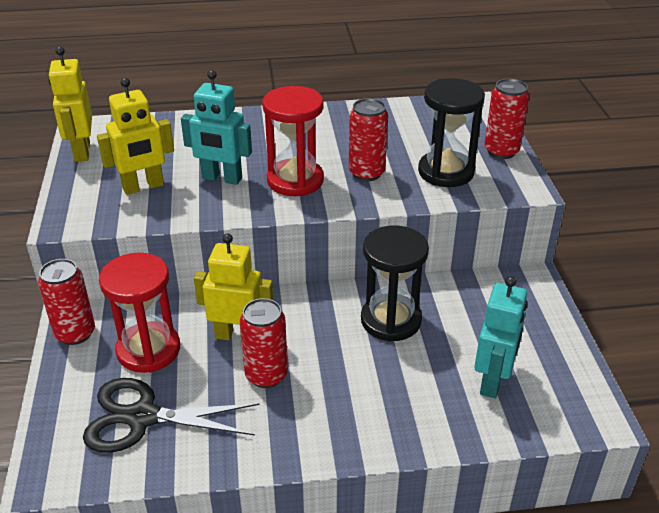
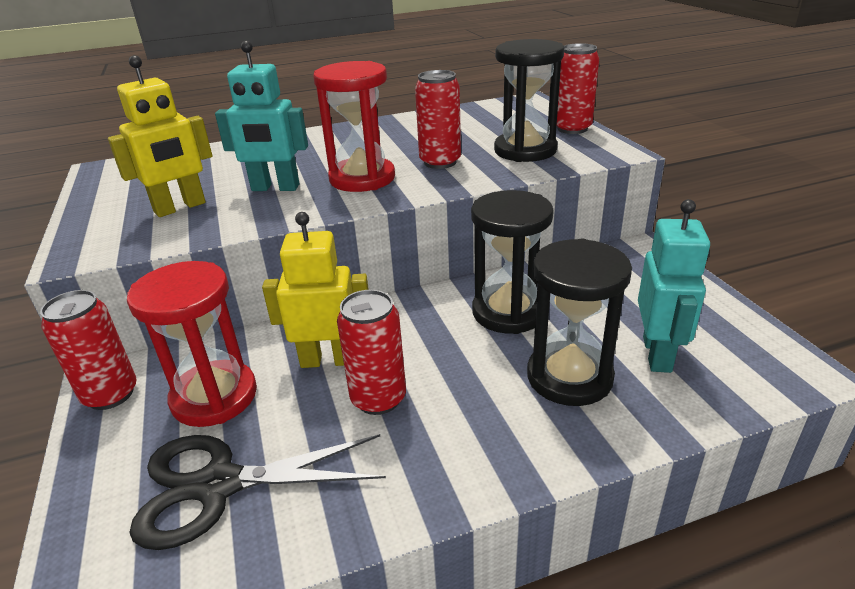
camera: 10 degrees left, 5 degrees down
(82, 152) = (99, 188): yellow robot -> none
(415, 386) = (569, 377): none -> black hourglass

